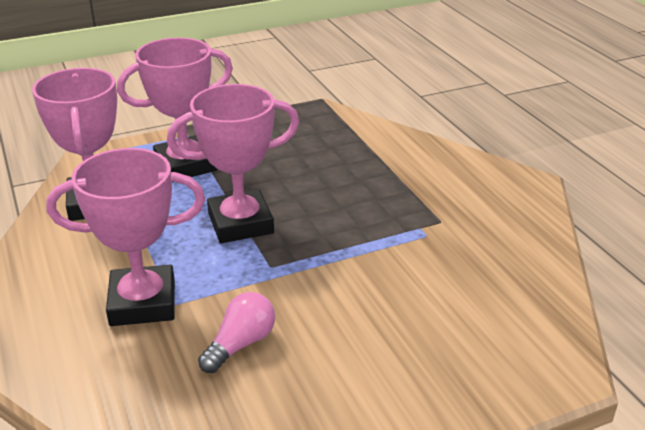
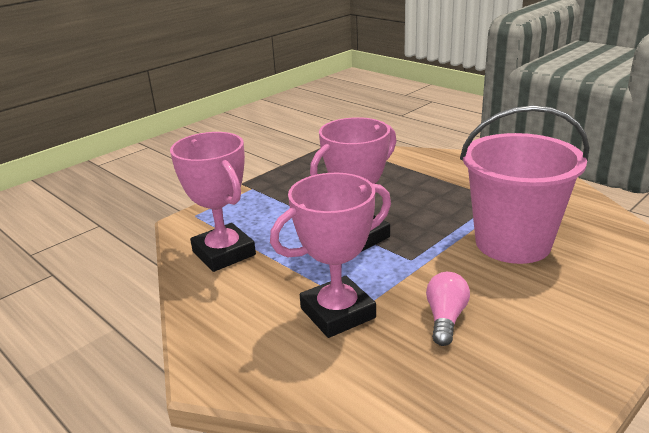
camera: 20 degrees left, 5 degrees down
(185, 165) = (272, 209): pink trophy -> none
(399, 281) = (512, 243): none -> pink bucket

